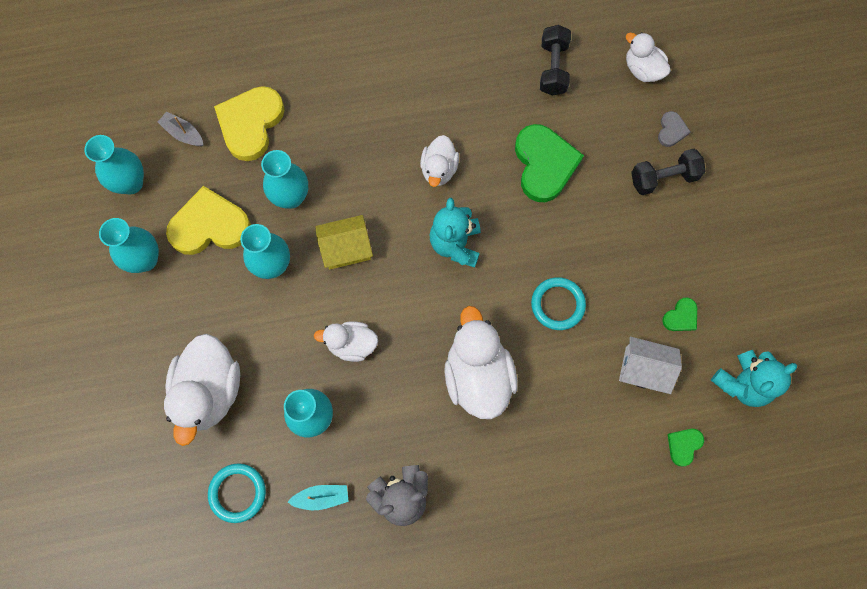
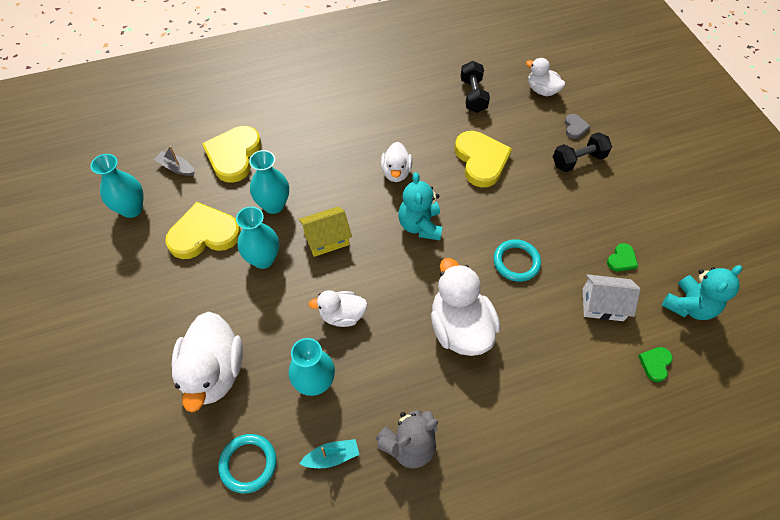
camera: 10 degrees left, 15 degrees down
(145, 259) = (147, 267): turquoise vase -> none
(544, 164) = (481, 160): green heart -> yellow heart

